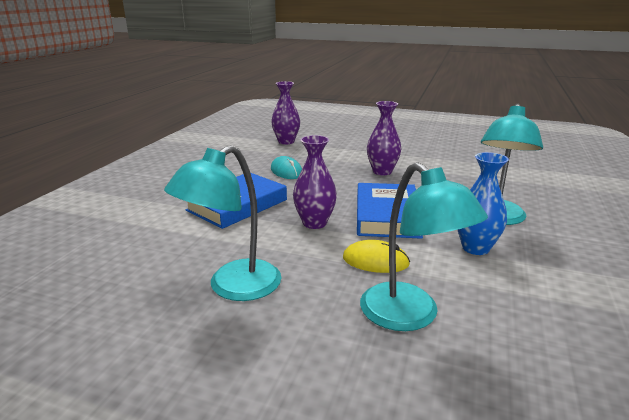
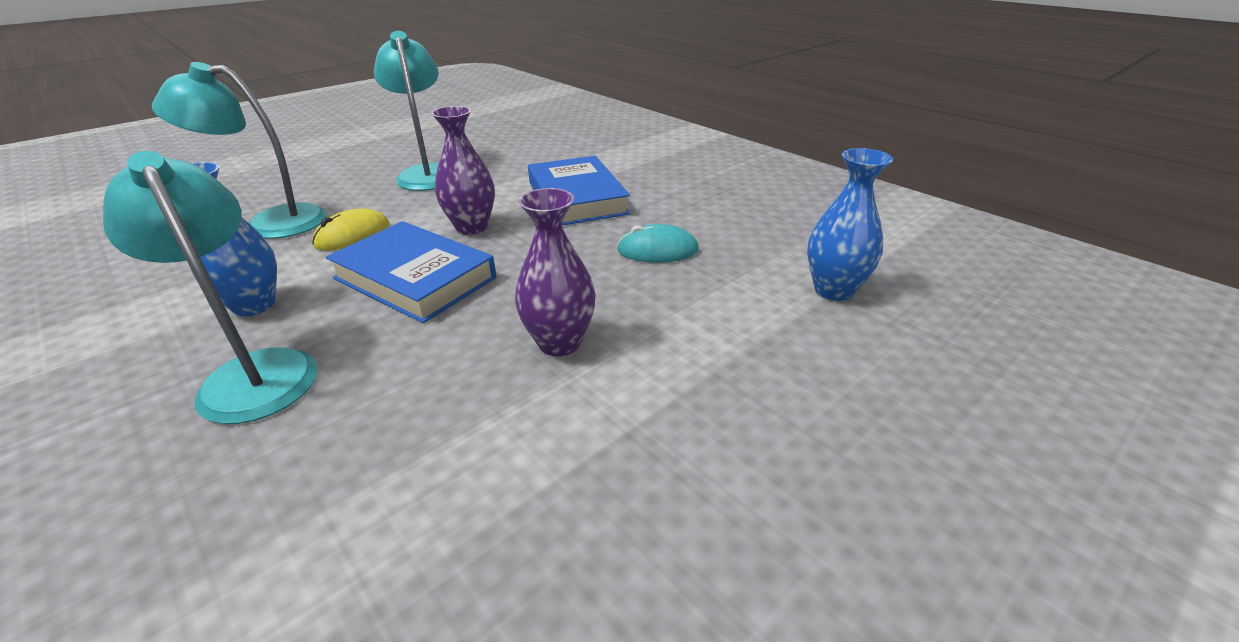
camera: 120 degrees right, 10 degrees up
(286, 142) = (833, 290): purple vase -> blue vase

